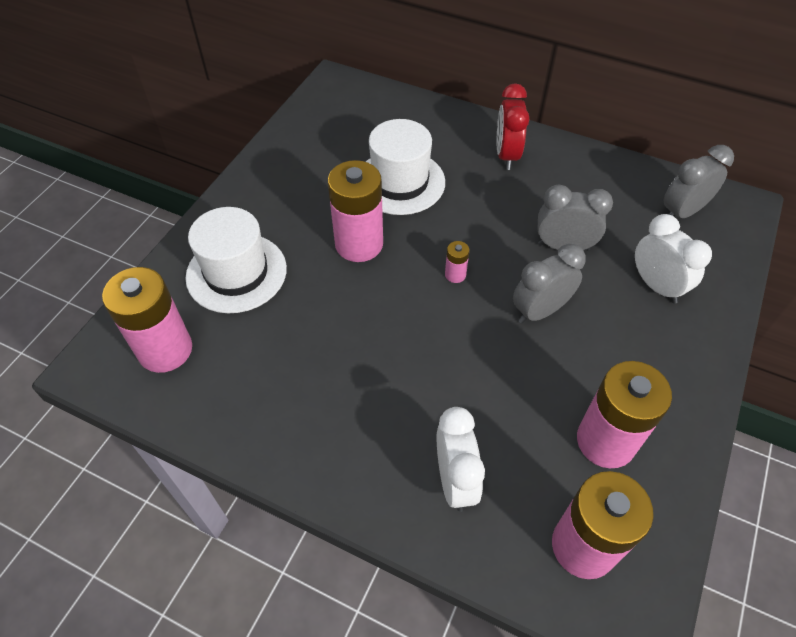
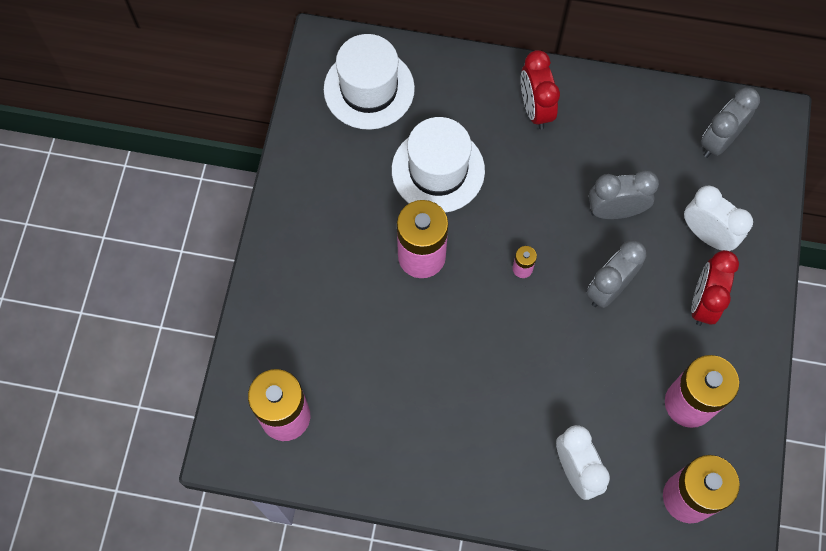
camera: 15 degrees left, 15 degrees up
(236, 273) = (316, 318): white hat -> white hat (369, 89)
(641, 345) = (703, 302): none -> red clock

